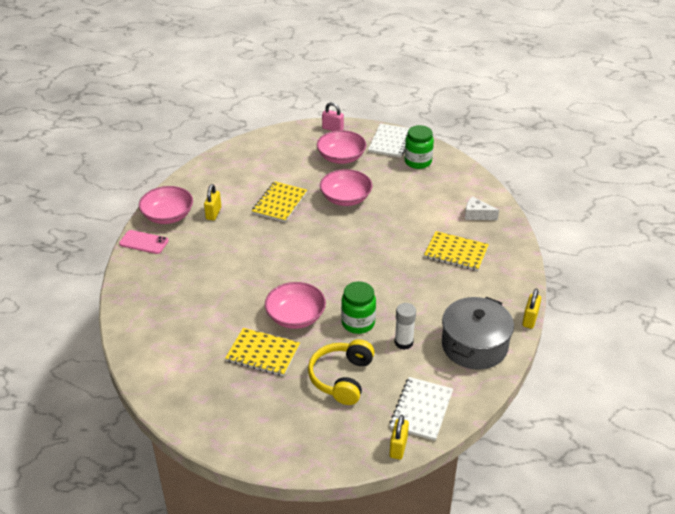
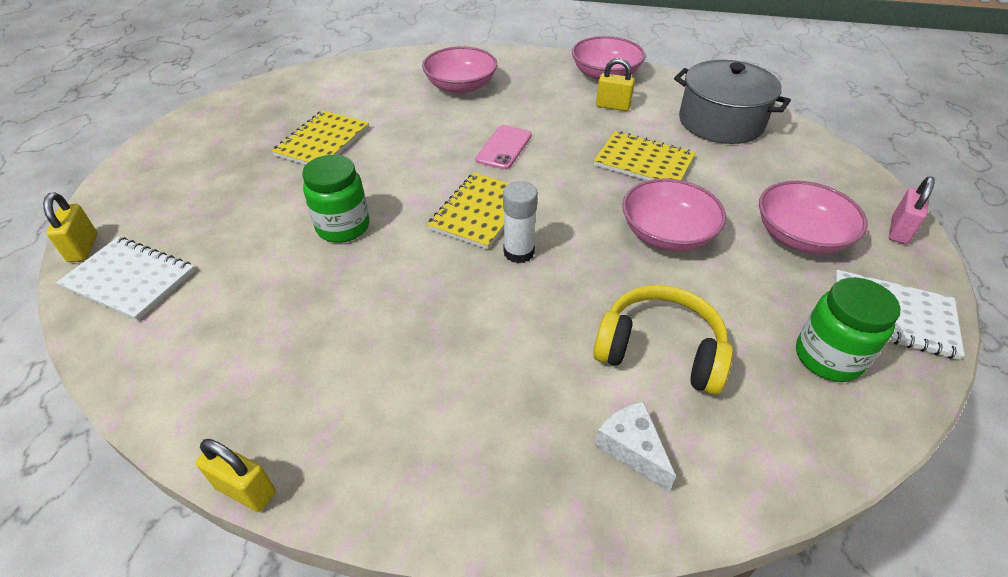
camera: 95 degrees right, 5 degrees up
(144, 242) = (552, 62): pink phone -> pink phone (504, 147)
(295, 317) = (380, 169): pink bowl -> pink bowl (461, 86)
(342, 378) = (242, 204): yellow headphones -> yellow headphones (660, 350)
(398, 447) = (83, 248): yellow padlock -> yellow padlock turned 60 degrees clockwise
(403, 342) = (278, 274): white glue stick -> white glue stick (518, 252)
(456, 252) = (495, 383): yellow notebook -> yellow notebook (480, 212)
(474, 345) = (222, 371): grey pot -> grey pot (721, 122)
(477, 215) = (632, 449): white cheese -> white cheese turned 60 degrees counterclockwise

